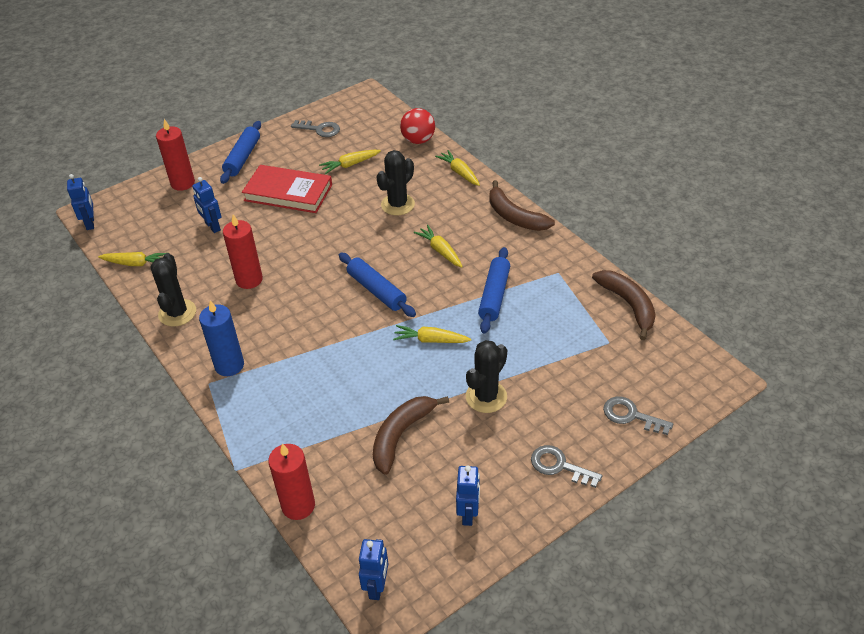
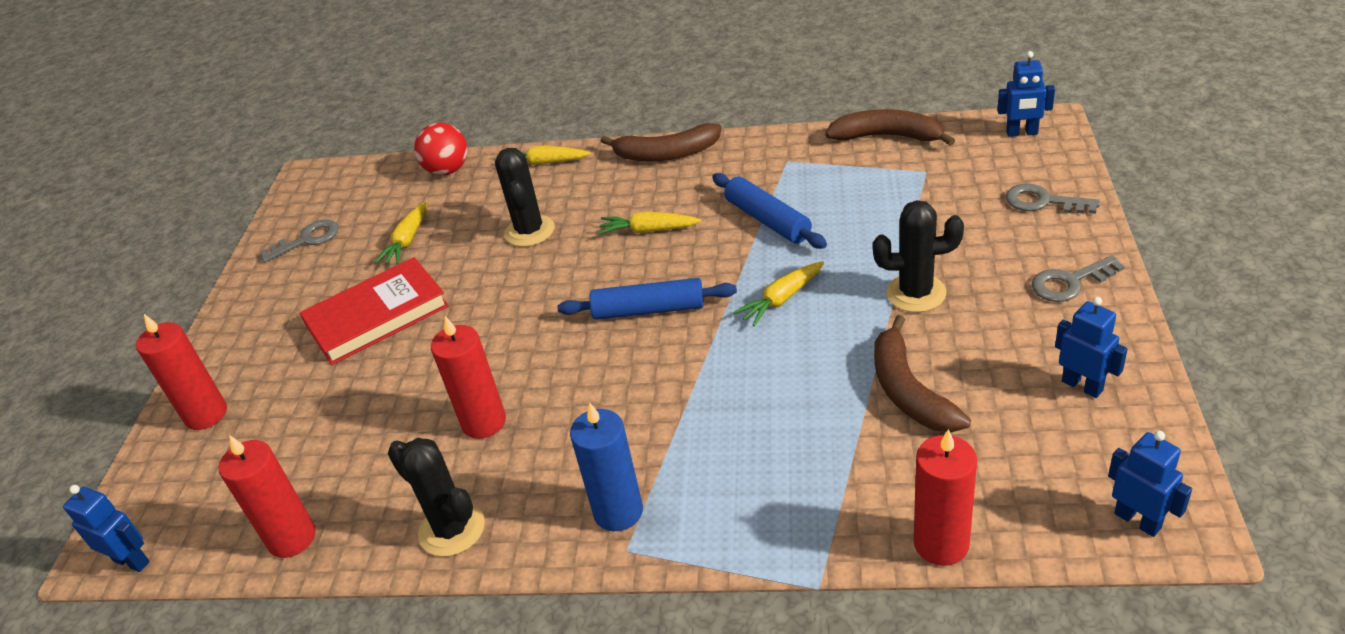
camera: 45 degrees left, 5 degrees down
(136, 263) = (292, 538): yellow carrot -> red candle
(212, 227) = (335, 418): blue robot -> blue robot (1022, 133)
(242, 158) = (249, 332): blue rolling pin -> none
(486, 397) = (916, 293): black cactus -> black cactus turned 75 degrees counterclockwise
(631, 415) = (1043, 202): grey key -> grey key turned 45 degrees clockwise

